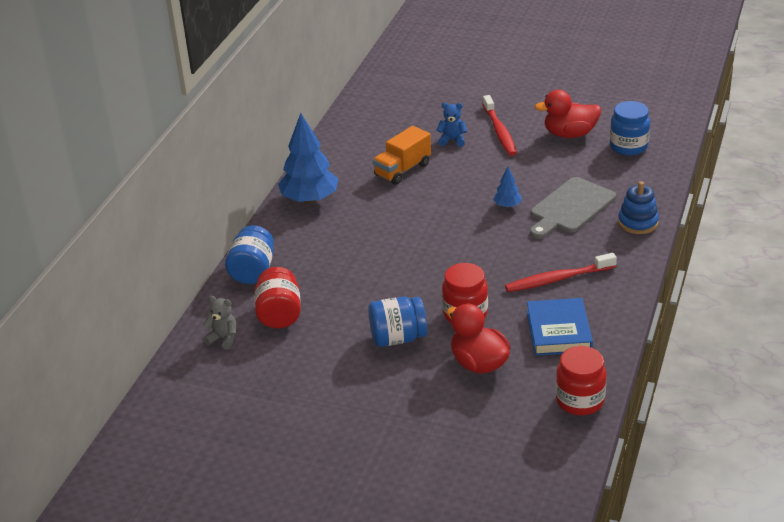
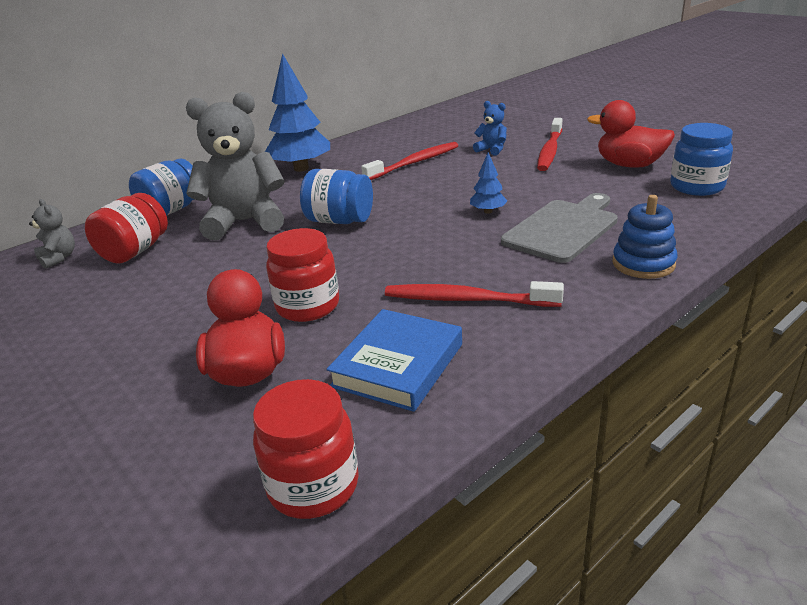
camera: 30 degrees right, 5 degrees down
(333, 265) = (245, 222): none -> grey teddy bear
(398, 338) = (203, 309): blue jar -> blue jar (339, 221)
(402, 170) = (414, 163): orange truck -> red toothbrush
(570, 207) = (563, 229): grey cutting board -> grey cutting board turned 150 degrees clockwise

